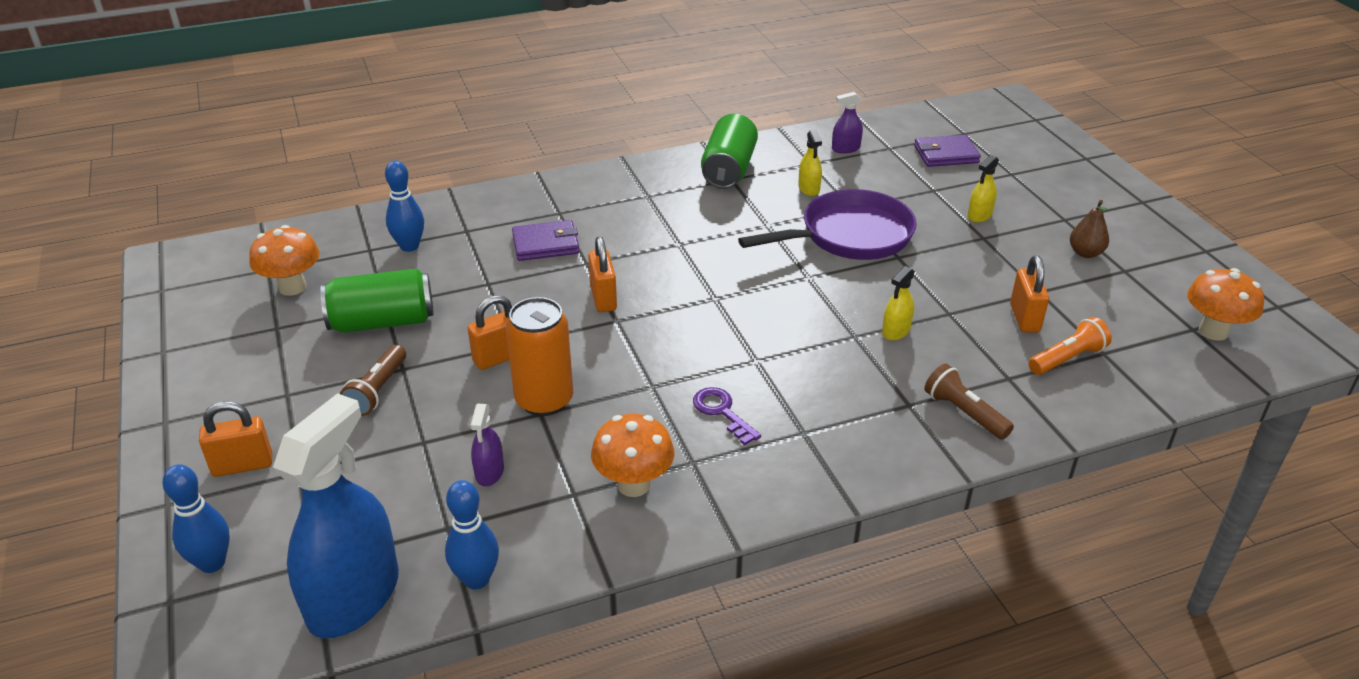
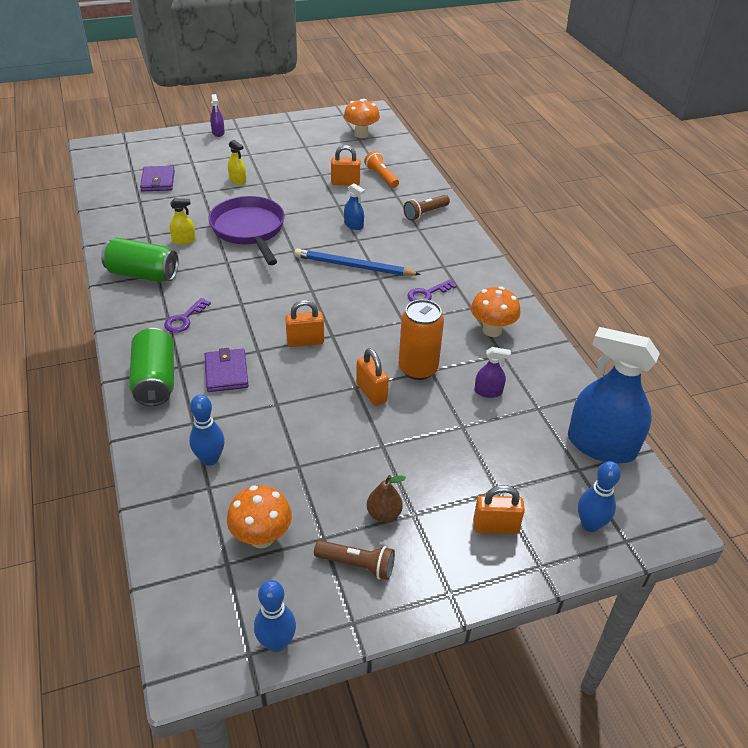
camera: 90 degrees left, 5 degrees up
(242, 465) = (495, 527): orange padlock -> orange padlock turned 75 degrees counterclockwise
(378, 390) = (408, 457): brown flashlight -> brown flashlight (357, 565)
(382, 322) = (322, 465): green can -> green can (155, 380)
(476, 579) = (575, 392): blue bowling pin -> blue bowling pin (276, 642)
(644, 206) = (184, 319): none -> purple key
(781, 334) = (353, 266): none -> blue pencil
(845, 148) = (133, 219): purple spray bottle -> purple spray bottle (218, 133)
(896, 331) = (353, 225): yellow spray bottle -> blue spray bottle
(1085, 253) = (286, 154): brown pear -> brown pear (384, 514)

